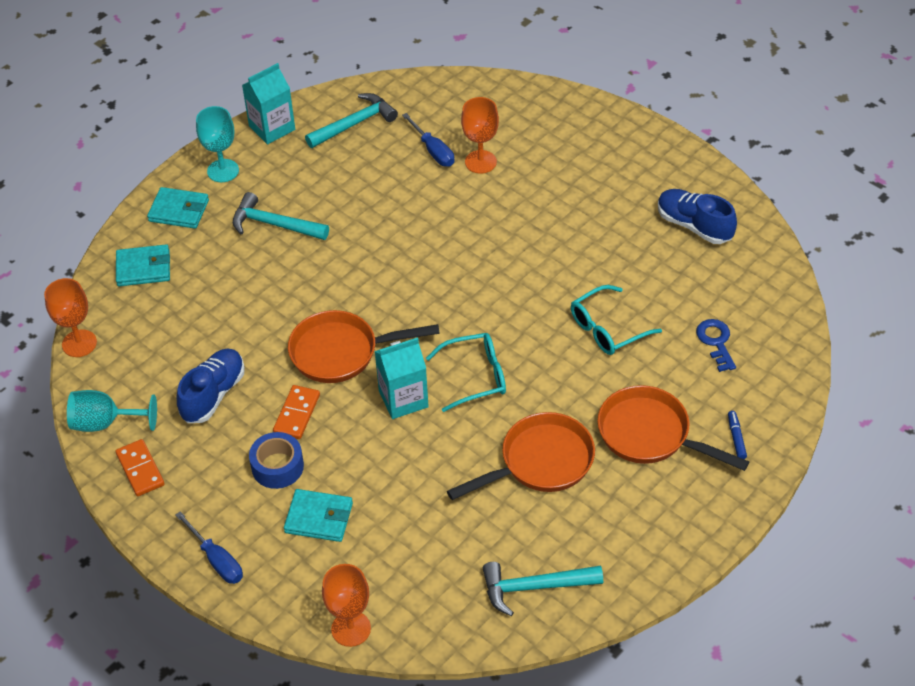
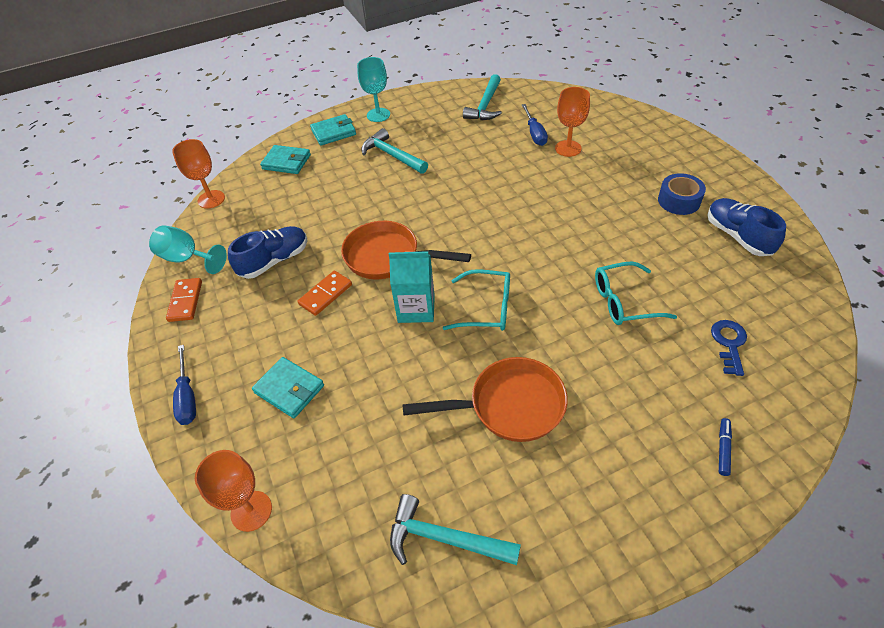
camera: 25 degrees right, 0 degrees up
(179, 211) = (334, 132): turquoise wallet -> turquoise wallet turned 60 degrees counterclockwise
(272, 128) = (427, 97): turquoise carton -> none
(277, 467) = (284, 333): blue tape -> blue tape (679, 201)
(354, 124) = (485, 105): turquoise hammer -> turquoise hammer turned 120 degrees clockwise
(650, 435) = (630, 414): orange pan -> none

